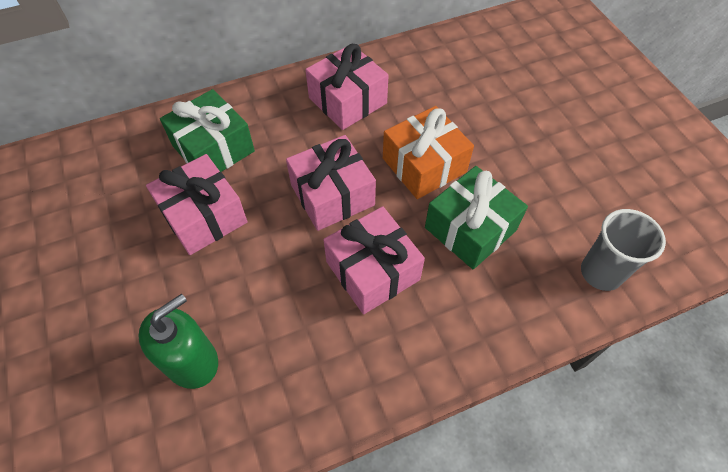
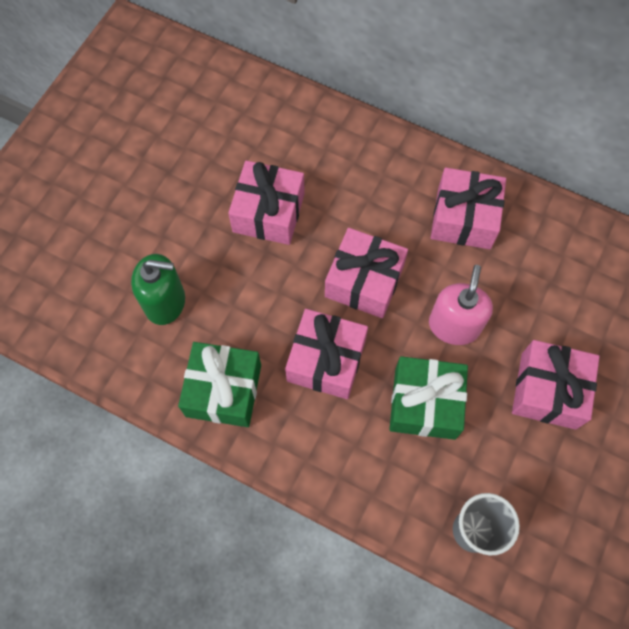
camera: 50 degrees right, 10 degrees up
(213, 148) = (328, 166): green gift -> green gift (224, 390)
(424, 165) = (454, 325): orange gift -> pink soap dispenser
(524, 147) = (548, 390): none -> pink gift

